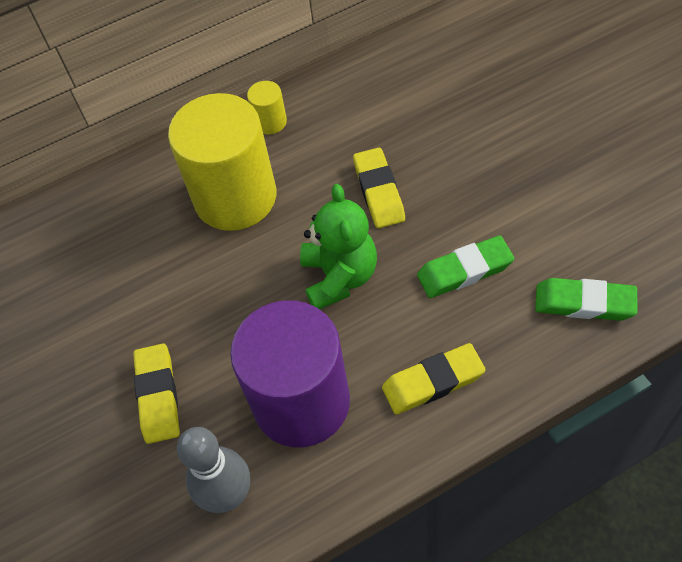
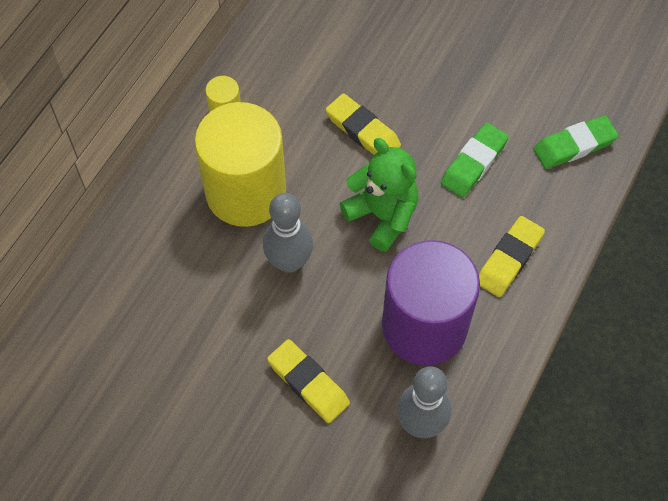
camera: 40 degrees left, 5 degrees up
(225, 276) = (289, 261): none -> grey bowling pin

